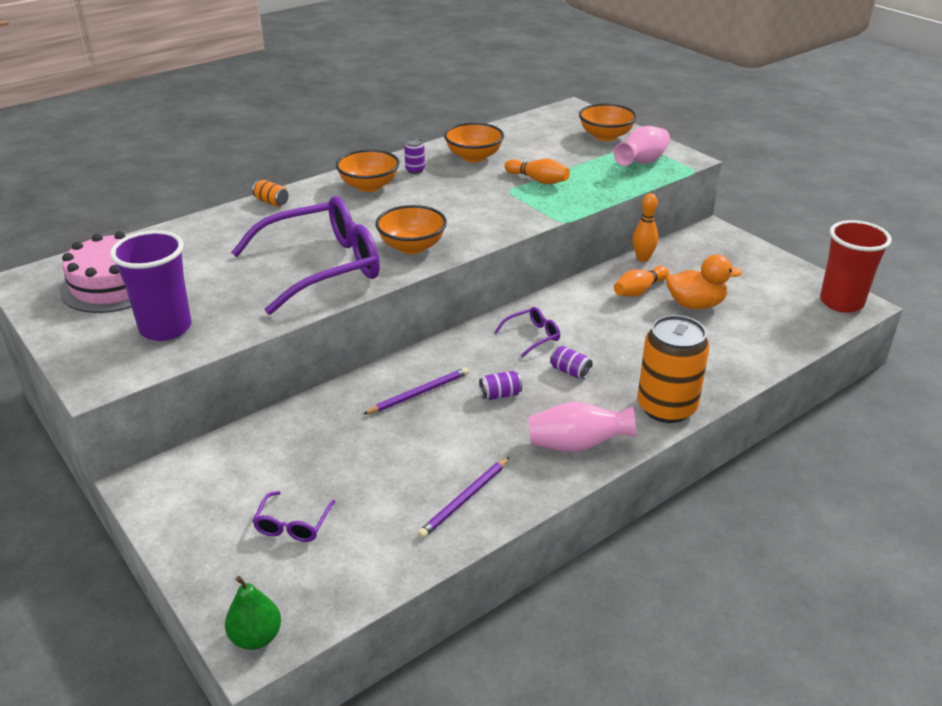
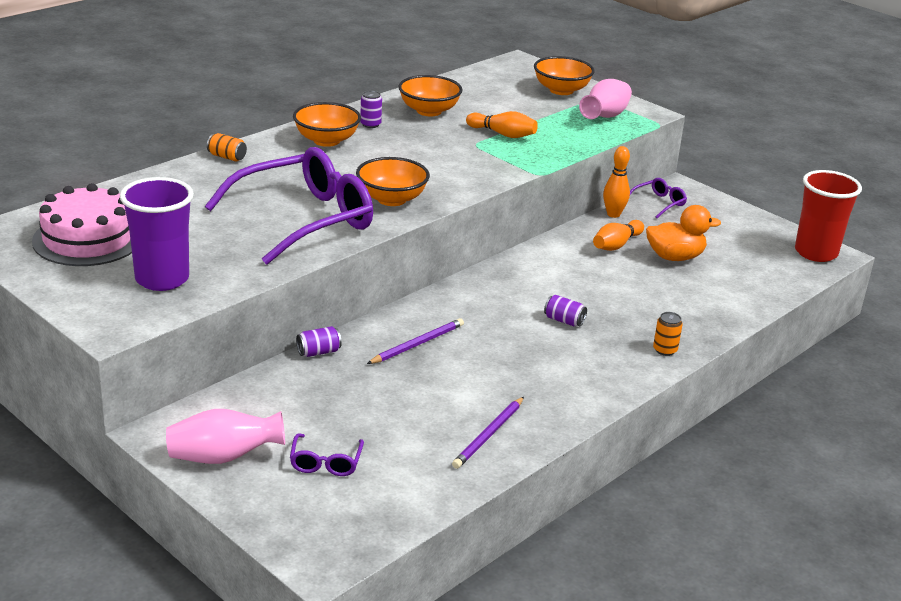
camera: 10 degrees left, 5 degrees down
(256, 637) = (321, 555): green pear -> none
(500, 394) = (499, 343): purple can -> purple can (318, 352)
(532, 336) = (518, 289): purple glasses -> purple glasses (658, 203)
(577, 445) = (586, 385): pink vase -> pink vase (223, 457)
(666, 407) = (665, 350): orange can -> orange can, size x0.41

